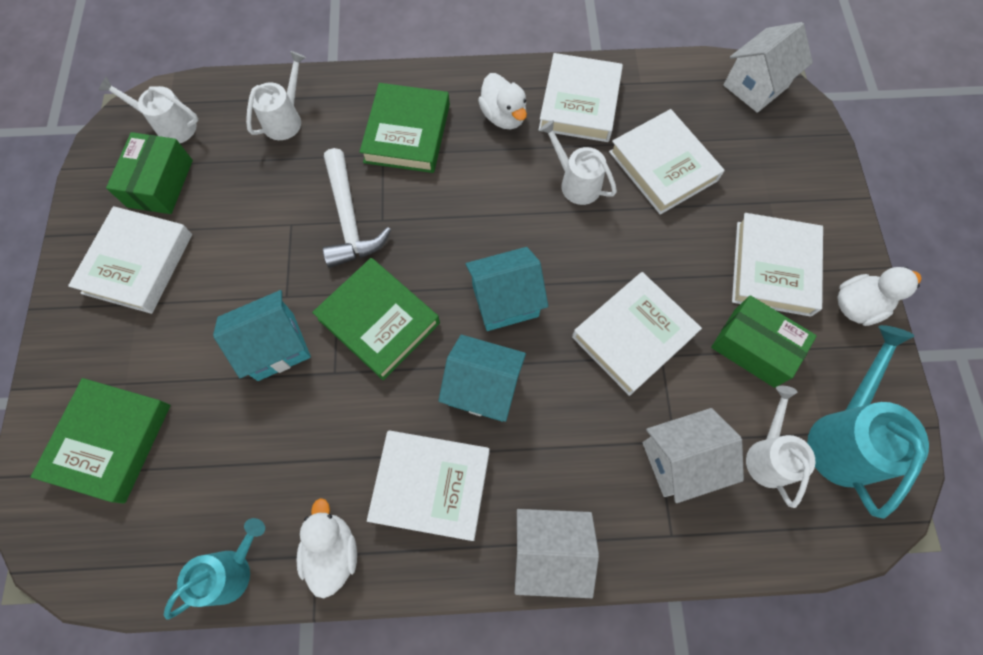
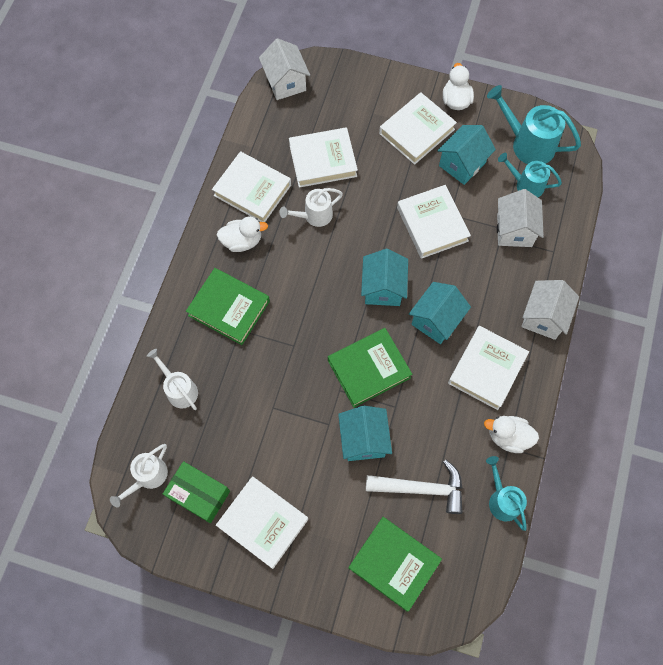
camera: 70 degrees left, 0 degrees up
(349, 219) = (284, 367): white hammer -> white hammer (421, 488)
(754, 347) = (462, 164): green box -> turquoise house
(768, 455) = (525, 185): white watering can -> turquoise watering can
(773, 268) = (416, 131): white book -> white book turned 75 degrees counterclockwise

